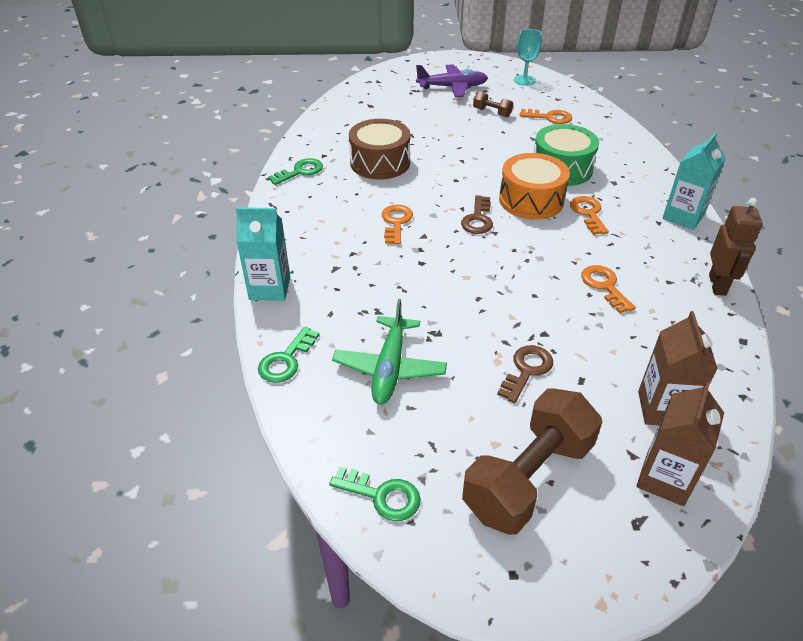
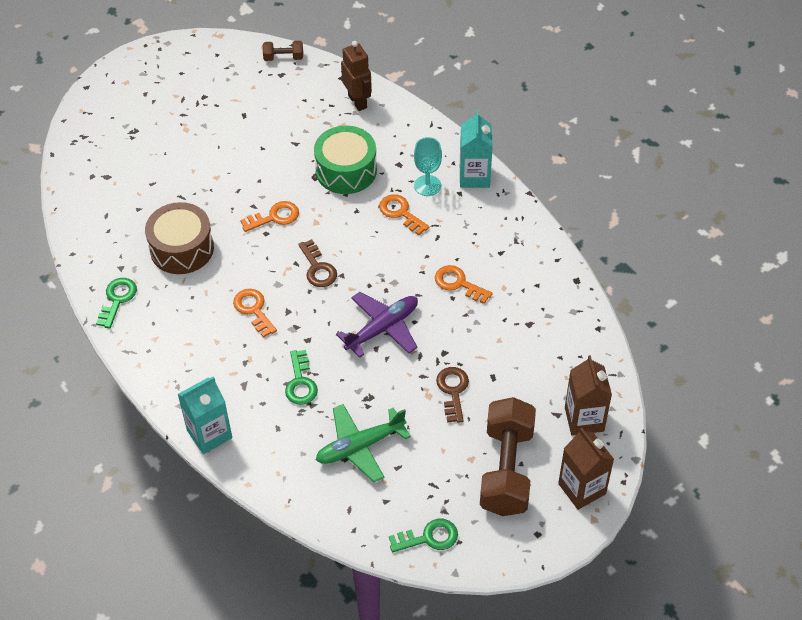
camera: 35 degrees left, 10 degrees up
(286, 360) = (281, 485): green key -> green key (300, 382)
(389, 368) = (359, 446): green plane -> green plane turned 90 degrees clockwise
(452, 87) = (167, 108): purple plane -> purple plane (383, 328)
(492, 112) = (233, 126): brown dumbbell -> brown dumbbell (283, 57)
(524, 80) = (231, 61): turquoise goblet -> turquoise goblet (427, 185)
(531, 200) = (346, 223): orange drum -> none
(549, 117) = (291, 106): orange key -> orange key (274, 217)
(662, 409) = (556, 368): brown carton -> brown carton (582, 489)
(717, 285) = (535, 236): brown robot -> brown robot (358, 101)

